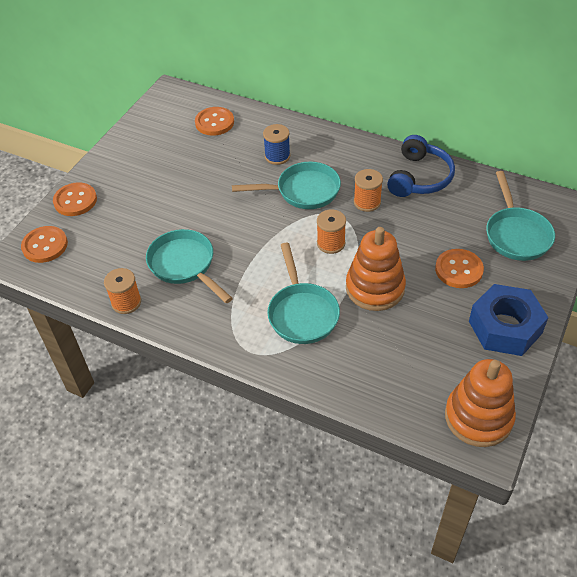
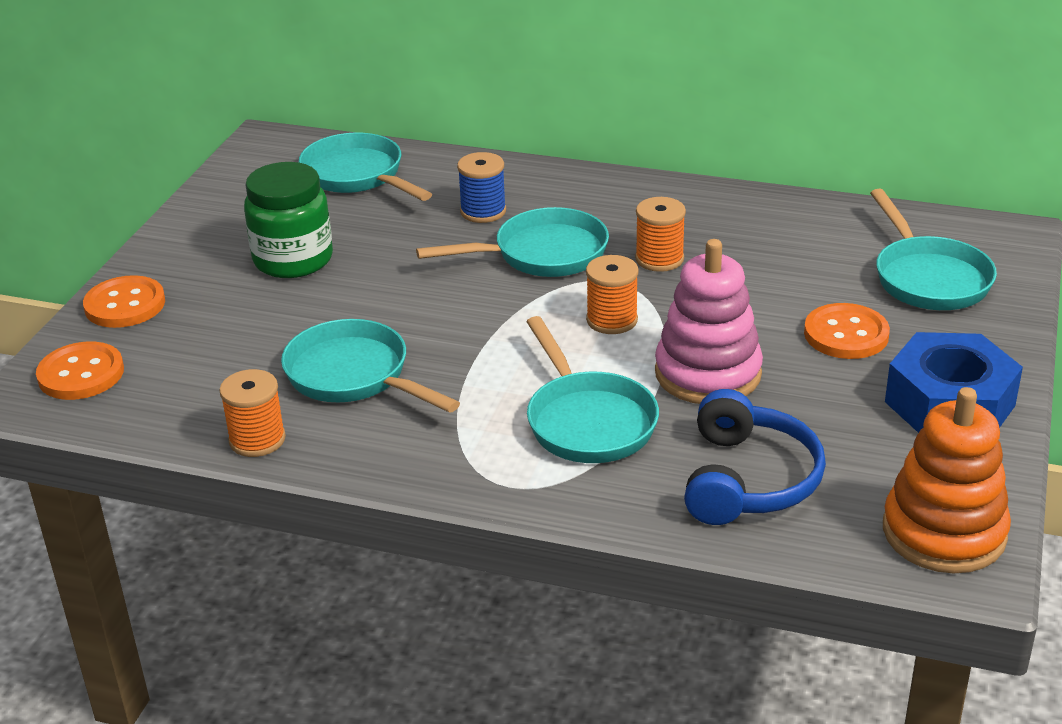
camera: 10 degrees left, 15 degrees down
(168, 179) = (293, 260): none -> green jar
(214, 122) = (357, 176): orange button -> turquoise pan
(375, 288) = (708, 373): orange stacking toy -> pink stacking toy
(419, 177) = (740, 218): blue headphones -> blue headphones (748, 480)

